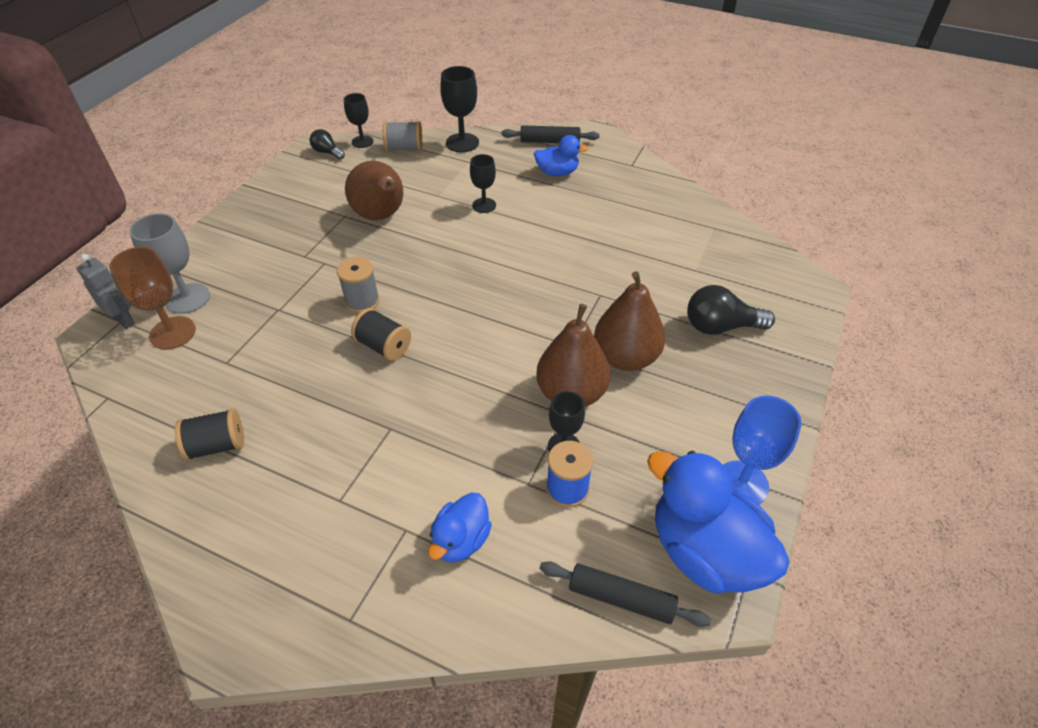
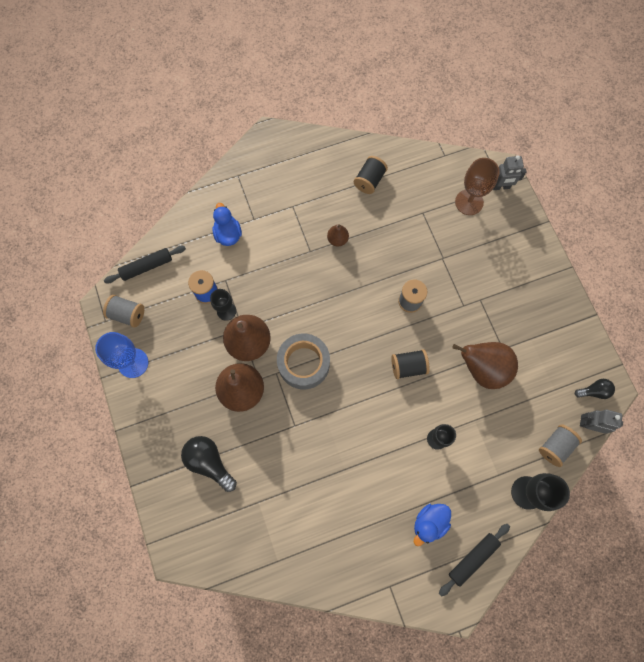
camera: 135 degrees right, 25 degrees up
(188, 298) = (493, 223): grey goblet -> none
(345, 413) = (337, 239): none -> brown pear
(362, 142) = (589, 424): black goblet -> grey robot
(384, 346) = (365, 286): black spool -> black spool (408, 366)
(533, 332) = (303, 364): none -> grey tape
(704, 552) = (127, 314): blue duck -> grey spool
(720, 327) = (209, 462): black light bulb -> black light bulb turned 90 degrees counterclockwise

